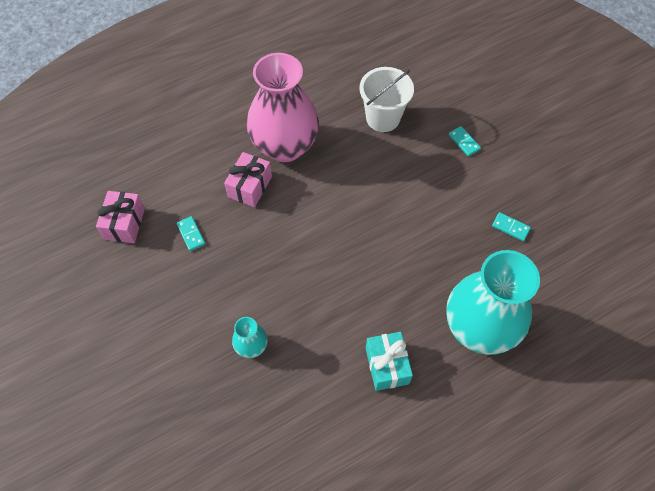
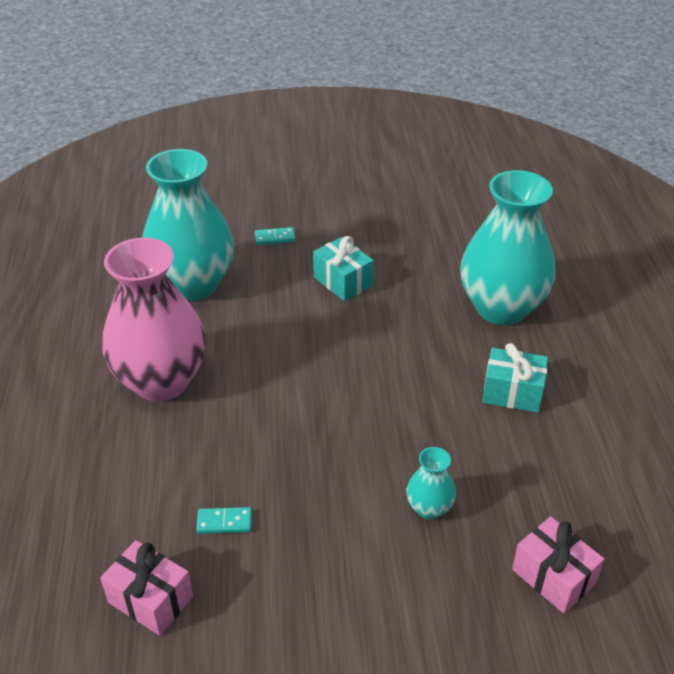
camera: 65 degrees left, 20 degrees down
(250, 187) = (195, 435): pink gift -> pink gift (553, 577)
(383, 118) = (193, 284): white bucket -> turquoise vase
(442, 206) = (343, 281): none -> turquoise gift
(510, 227) = (400, 245): turquoise domino -> none

